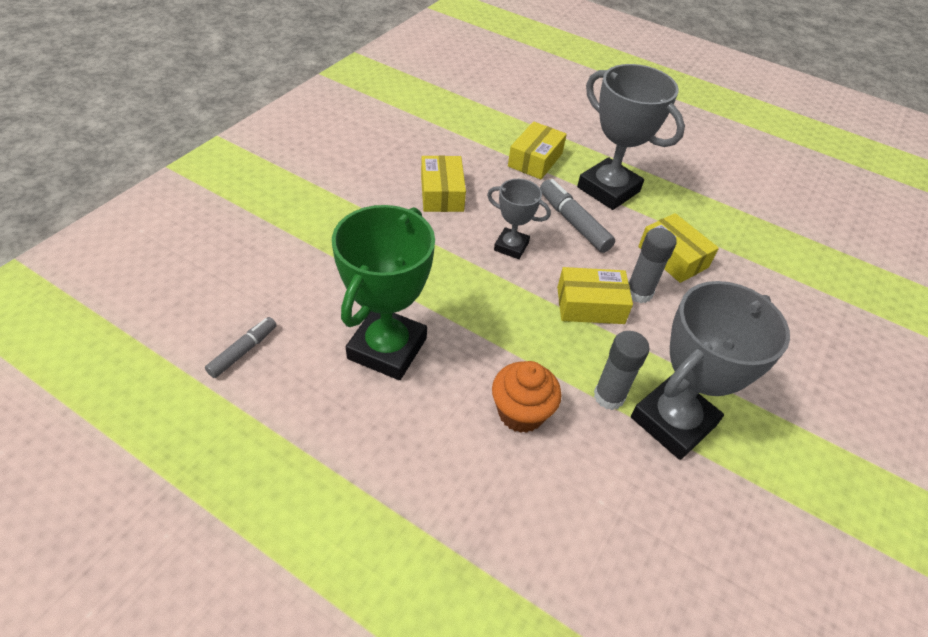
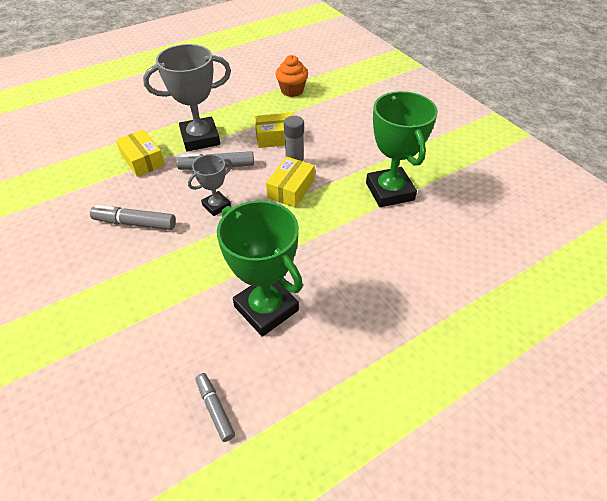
camera: 60 degrees left, 0 degrees up
(442, 193) = (135, 223): yellow box -> grey marker
(521, 413) = (354, 255): orange cupcake -> orange cupcake (292, 91)
(609, 396) = (361, 210): grey glue stick -> none
(673, 421) = (389, 191): grey trophy -> green trophy

